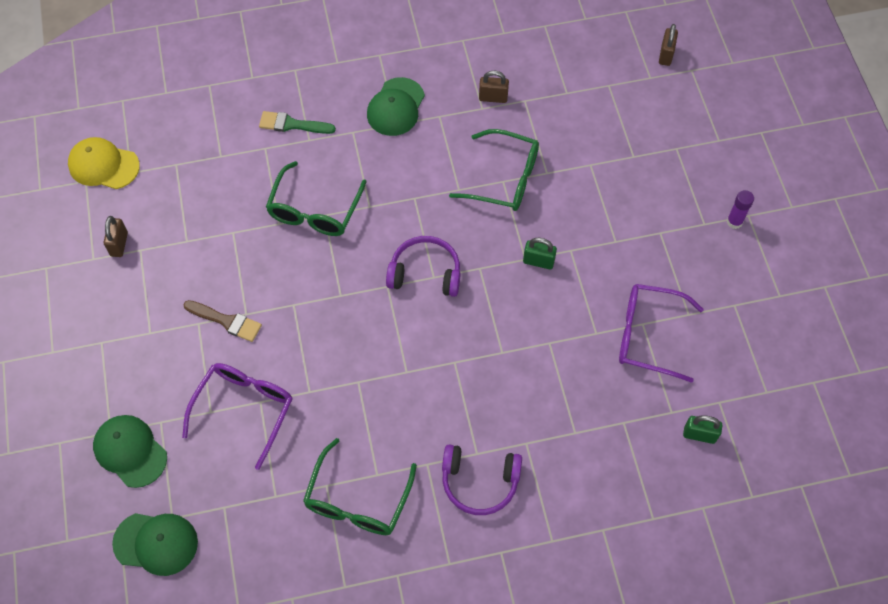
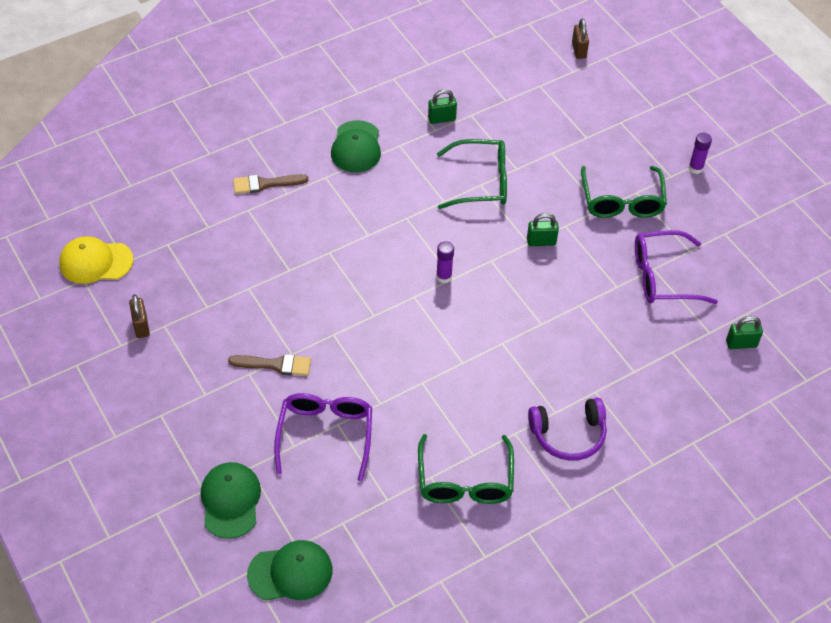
camera: 20 degrees left, 10 degrees down
(130, 451) = (230, 501): green cap -> green cap turned 60 degrees clockwise
(292, 124) = (265, 184): green brush -> brown brush
(314, 210) = (318, 250): green glasses -> green glasses (622, 201)
(425, 273) = (444, 277): purple headphones -> purple glue stick
(493, 97) = (441, 119): brown padlock -> green padlock

